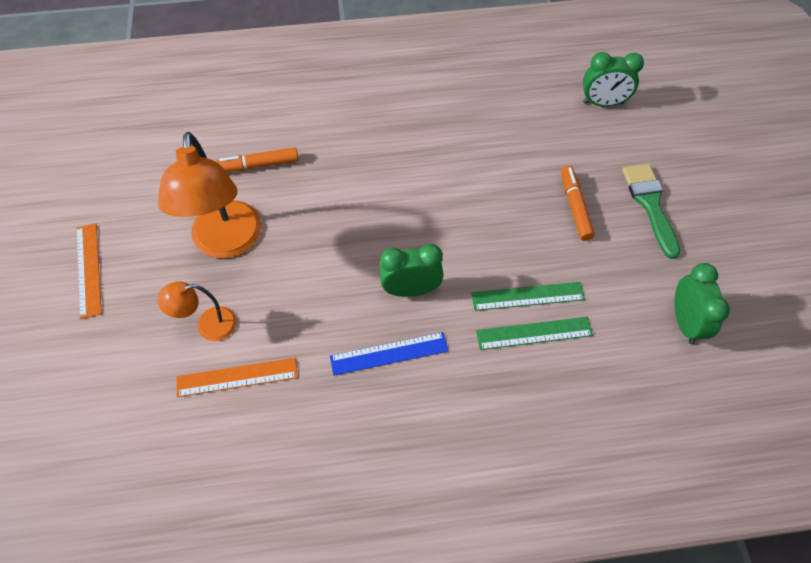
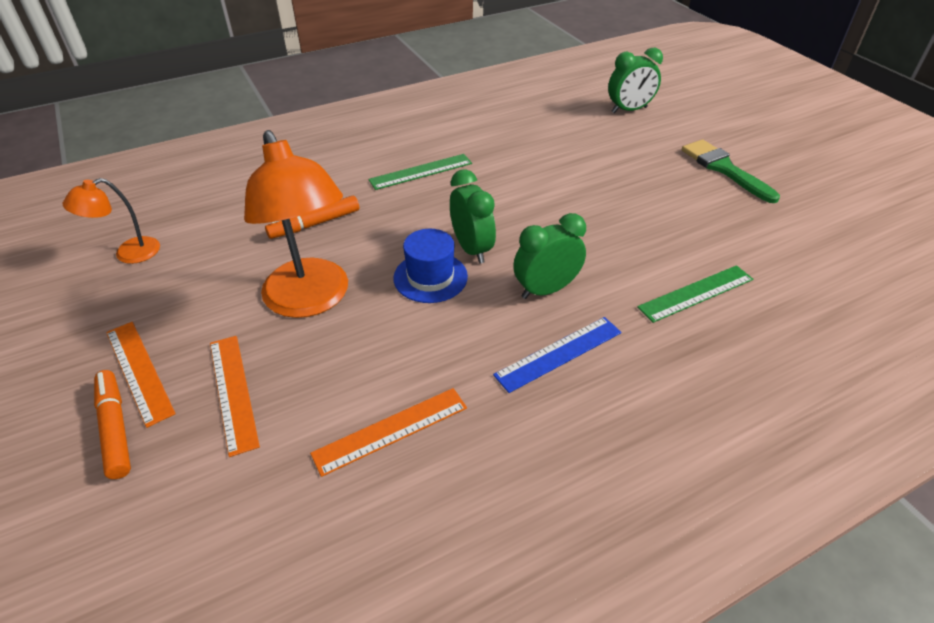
camera: 20 degrees left, 15 degrees down
(144, 308) = (233, 392): none -> orange ruler
(208, 325) = (326, 387): orange lamp -> orange lamp (128, 254)
(325, 248) = (430, 277): none -> blue hat
(527, 296) = (667, 264): green ruler -> green ruler (421, 172)
(575, 207) = (660, 185): orange marker -> orange marker (115, 428)
(685, 322) = (825, 247): green clock -> green clock (472, 249)

